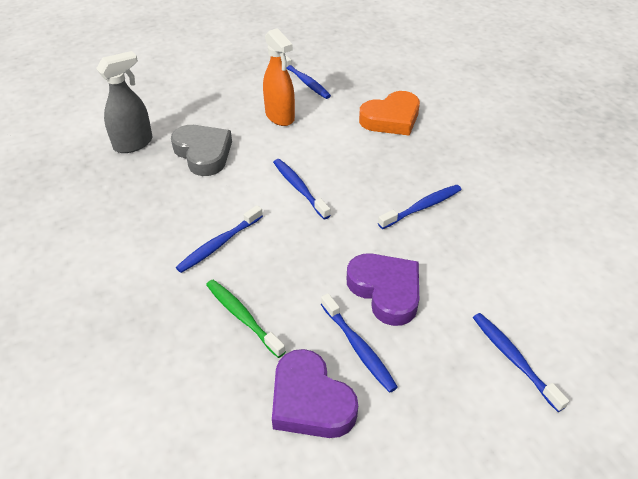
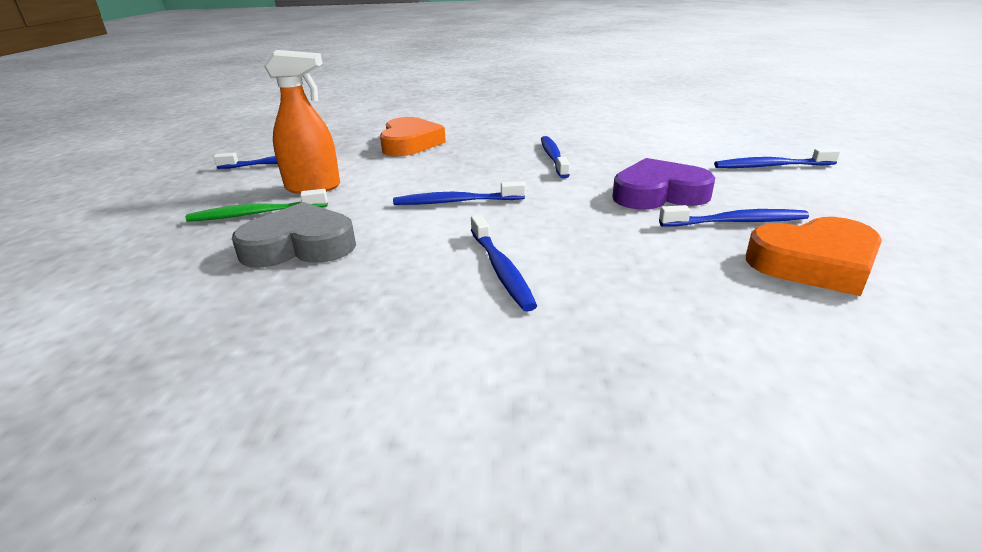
camera: 60 degrees left, 15 degrees down
(133, 144) = (175, 299): grey spray bottle -> none
(242, 317) = (654, 279): green toothbrush -> green toothbrush (256, 214)
(310, 401) = (814, 263): purple heart -> orange heart

